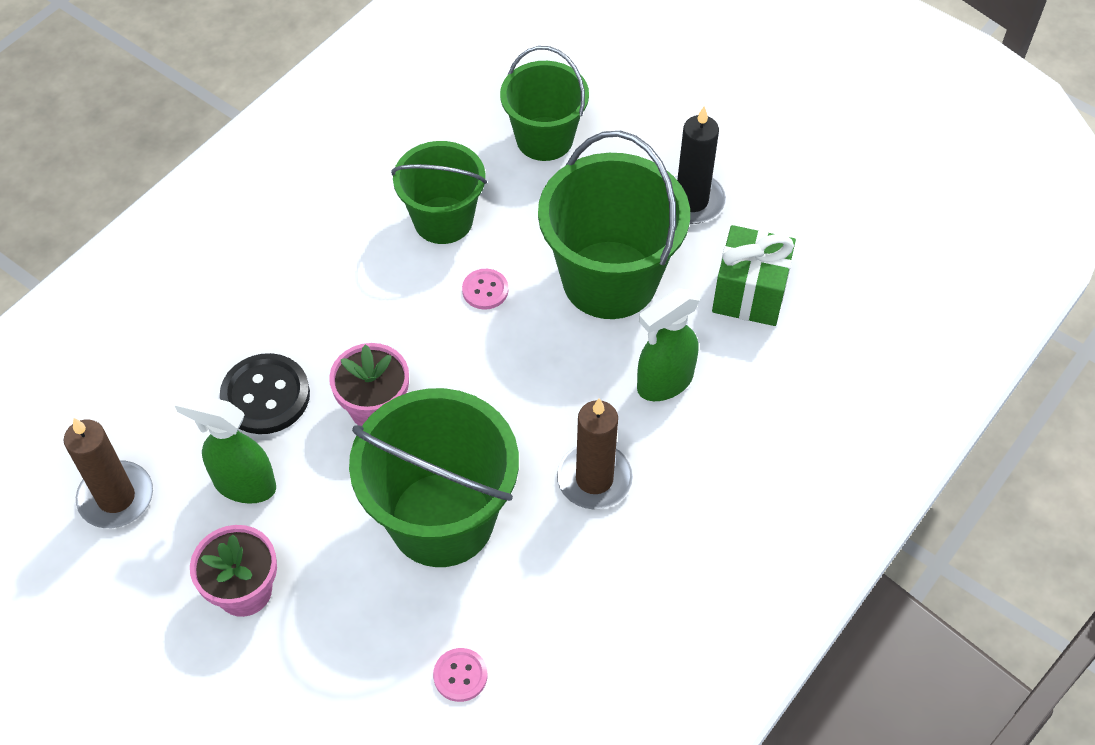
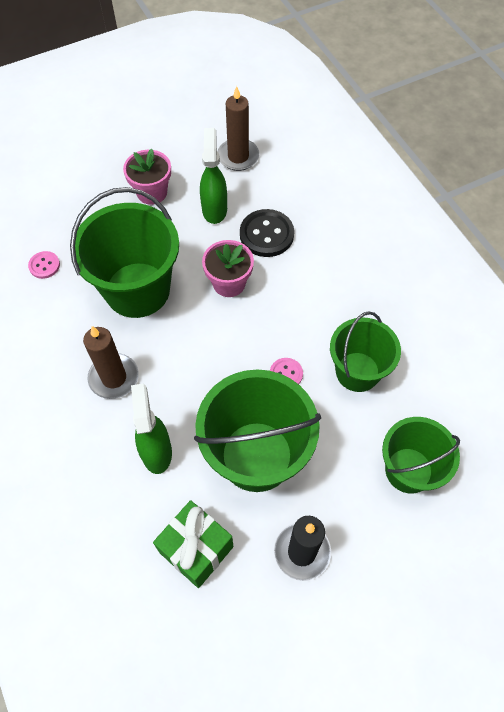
camera: 115 degrees right, 5 degrees up
(243, 484) = (214, 209): green spray bottle -> green spray bottle turned 45 degrees counterclockwise

